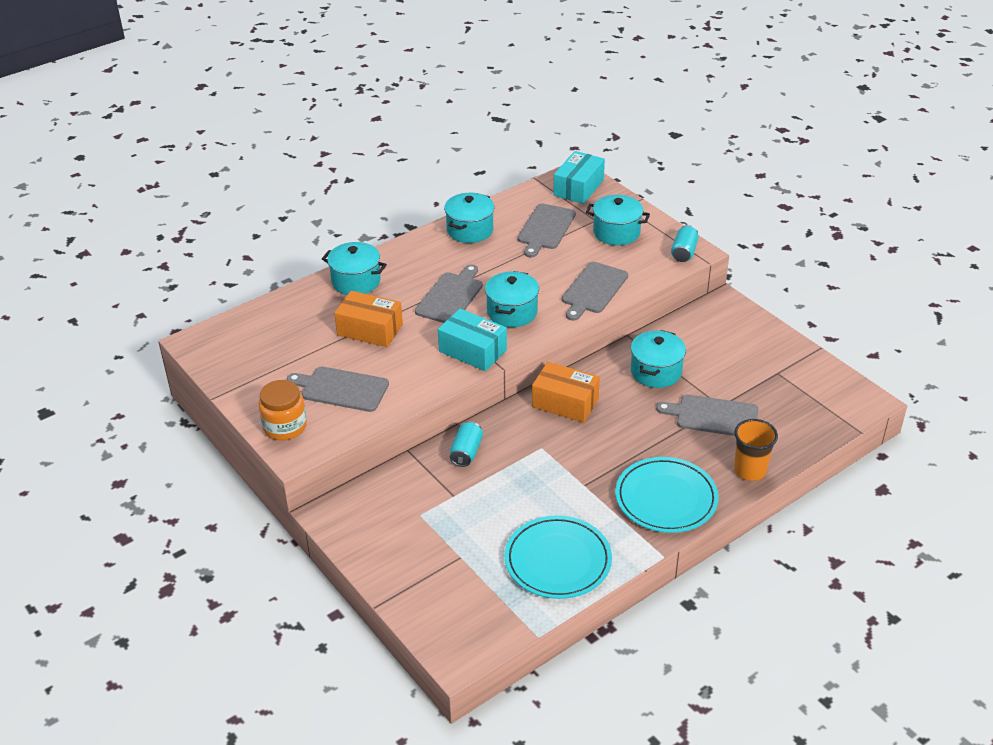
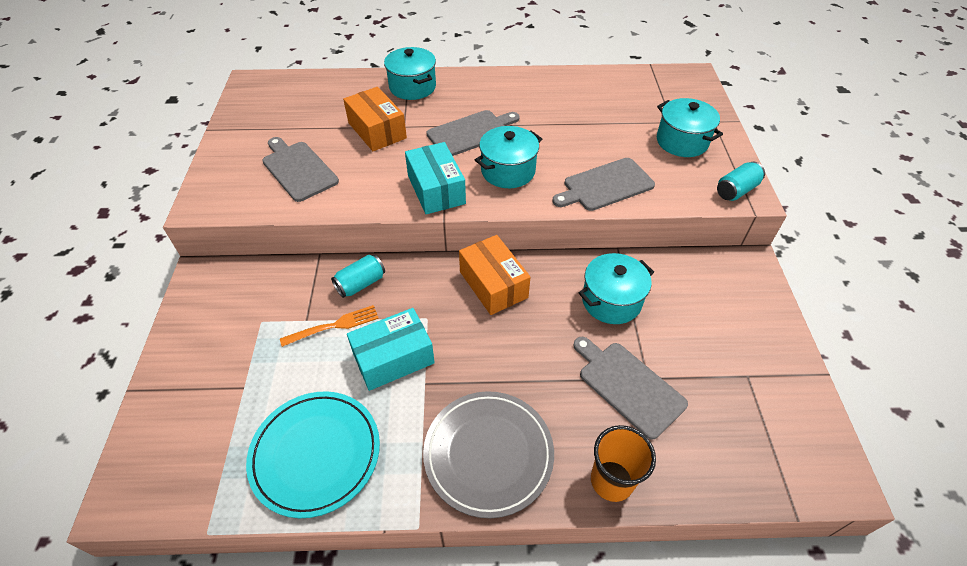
camera: 35 degrees right, 10 degrees up
(285, 427) = (222, 179): orange jar -> none
(470, 230) = (548, 84): turquoise pot -> none
(479, 488) = (334, 326): none -> orange fork
(545, 229) = (616, 110): grey cutting board -> none
(578, 188) = (683, 87): turquoise box -> turquoise box (393, 358)
(666, 498) = (488, 454): turquoise plate -> grey plate

